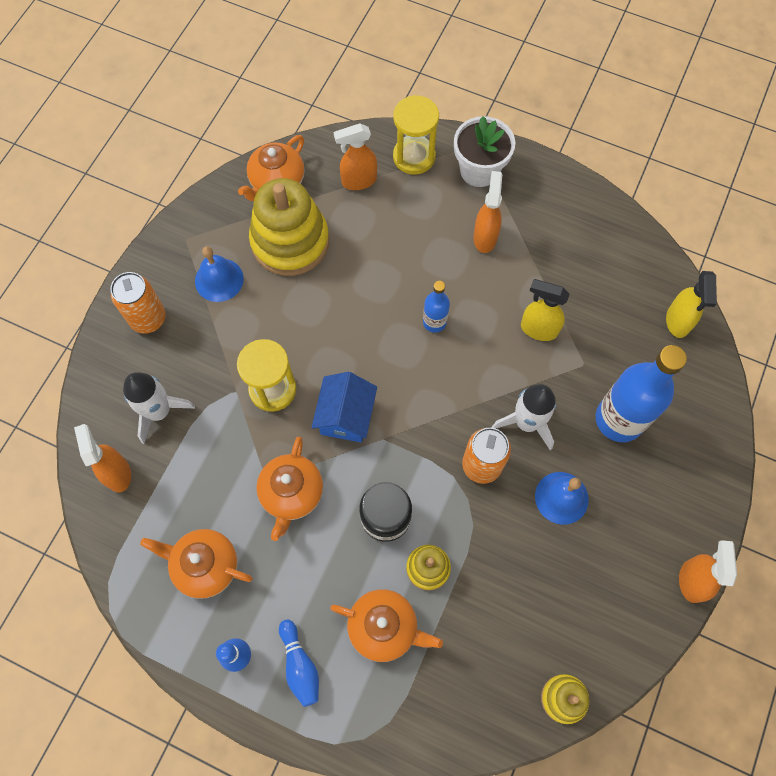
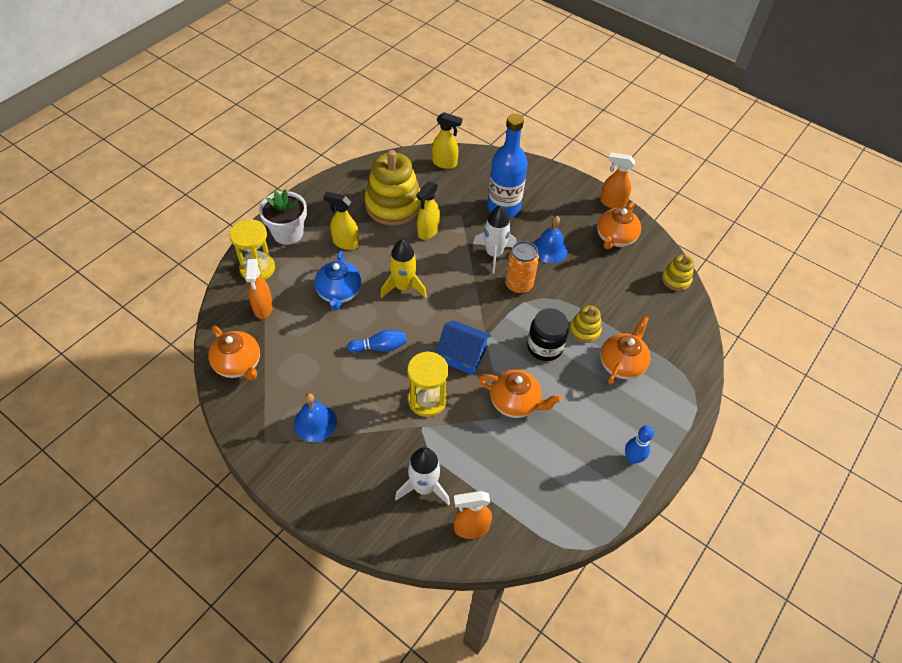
camera: 80 degrees left, 15 degrees down
(148, 319) = (333, 484): orange can -> none
(205, 566) = (561, 471): orange teapot -> orange teapot (615, 238)
(290, 241) = (299, 365): yellow stacking toy -> yellow stacking toy (393, 205)
(300, 665) = (643, 420): blue bowling pin -> blue bowling pin (380, 347)
(403, 252) = (339, 293): none -> blue teapot
(434, 322) = (403, 287): blue bottle -> yellow rocket
(485, 237) = (345, 243): orange spray bottle -> yellow spray bottle

